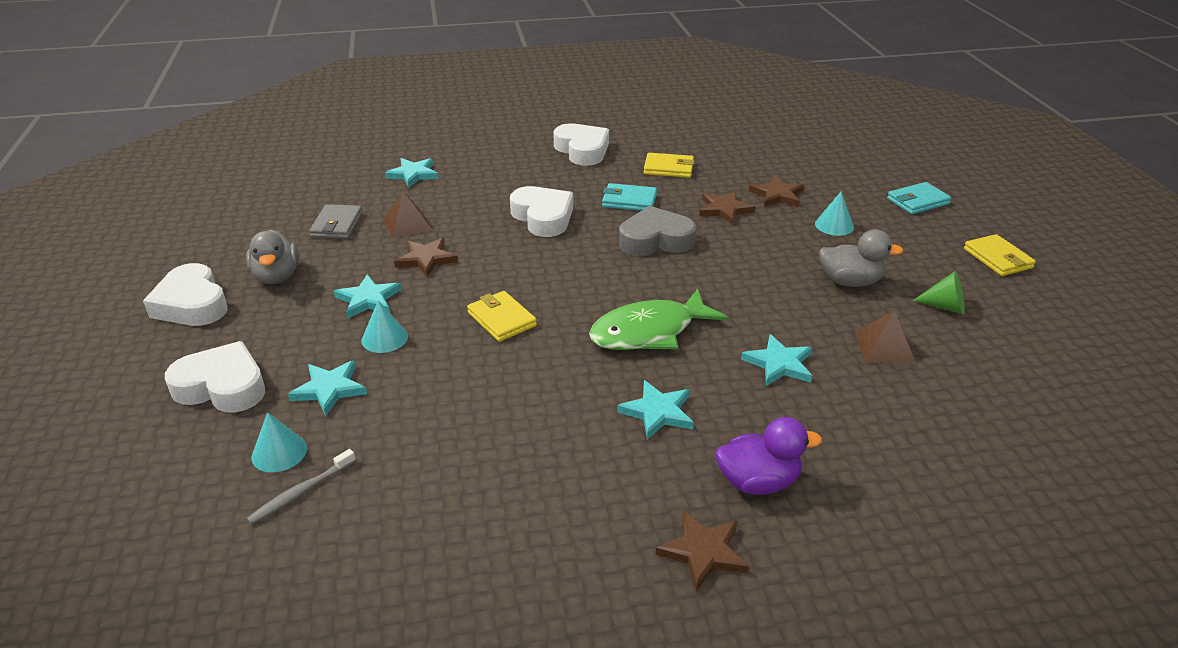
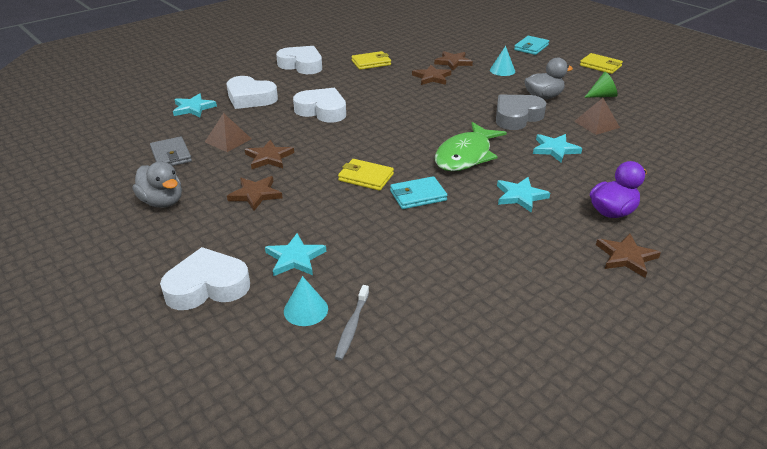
camera: 30 degrees left, 0 degrees up
(192, 304) = (110, 242): white heart -> white heart (250, 98)
(368, 299) = (255, 194): turquoise star -> brown star
(384, 338) = (297, 214): turquoise cone -> none
(629, 200) = (368, 87): turquoise wallet -> turquoise wallet (418, 195)
(655, 240) = (410, 105): grey heart -> grey heart (517, 117)

